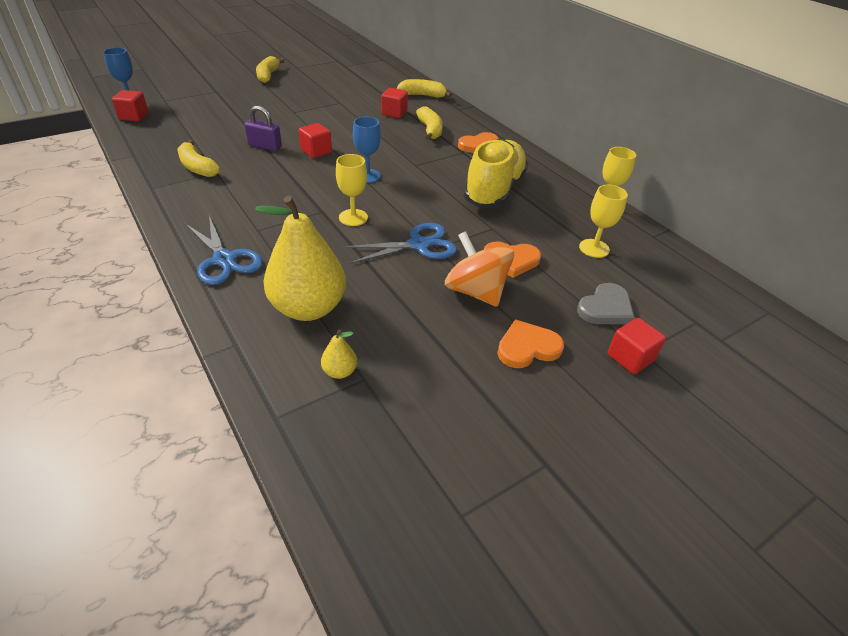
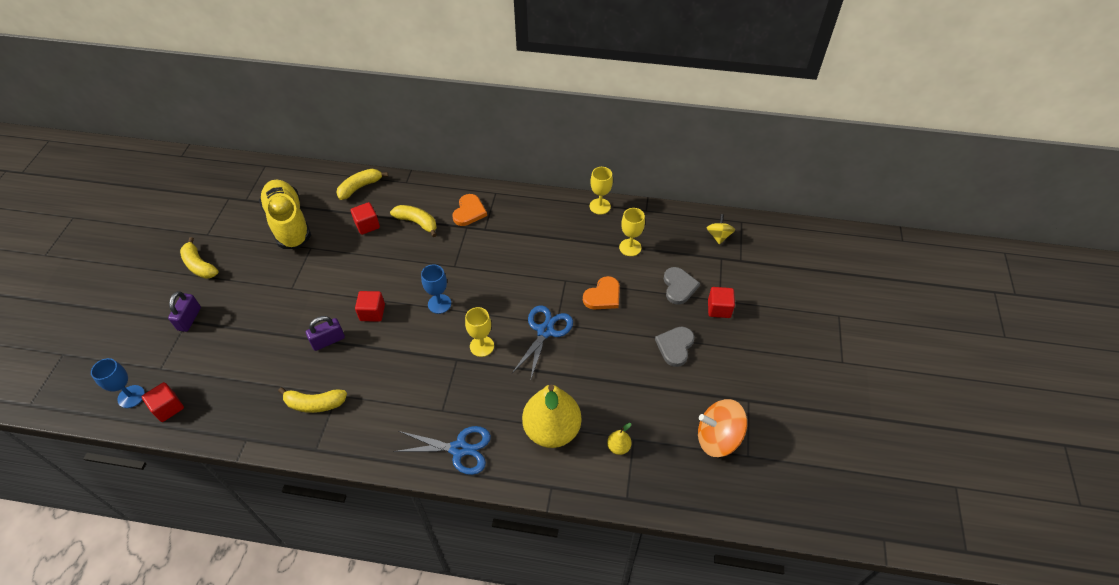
camera: 45 degrees left, 10 degrees up
(219, 91) = (189, 319): none -> purple padlock
(475, 291) = (613, 335): orange spinning top -> orange spinning top (718, 438)
(494, 190) = (528, 247): yellow shoe -> yellow shoe (289, 223)
(527, 347) = (675, 346): orange heart -> grey heart
(718, 304) = (718, 236): none -> yellow spinning top

